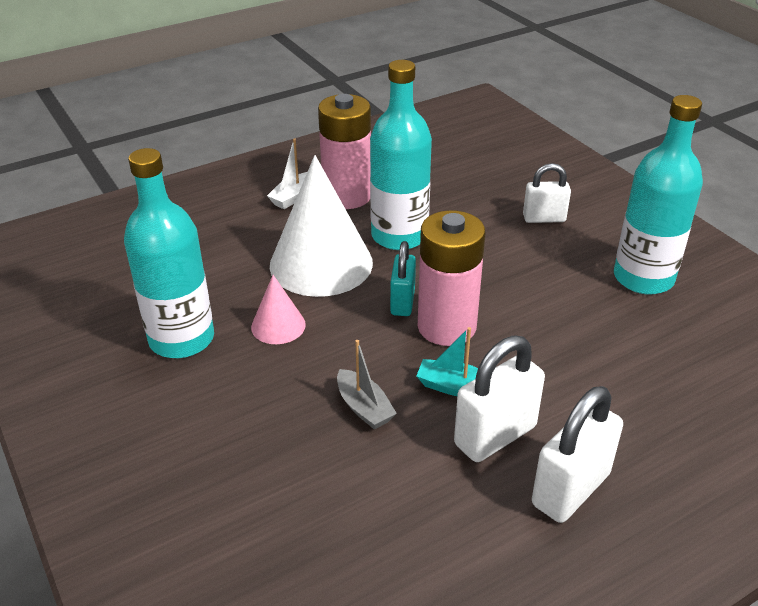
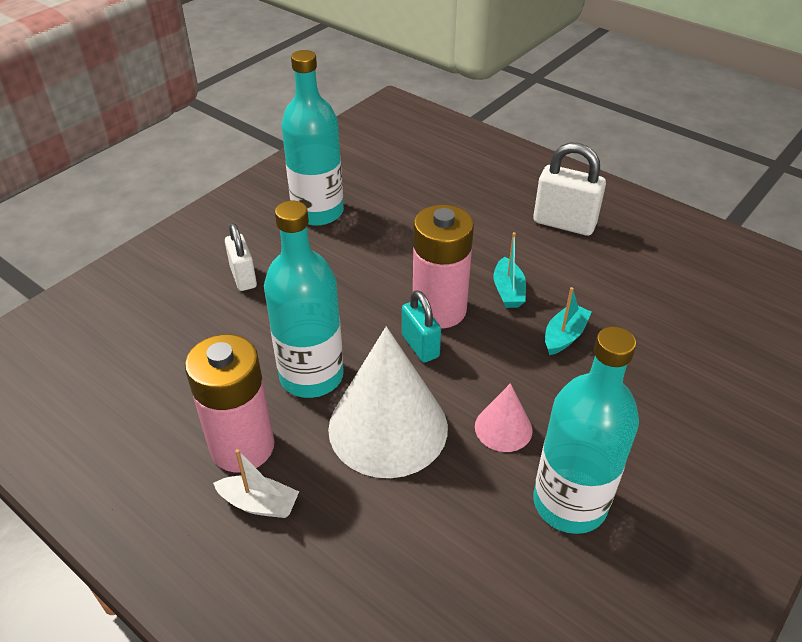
camera: 110 degrees left, 5 degrees up
(364, 407) = (564, 336): grey boat -> turquoise boat
(402, 302) = (420, 346): turquoise padlock -> turquoise padlock turned 75 degrees clockwise
(495, 436) = (542, 262): white padlock -> none

